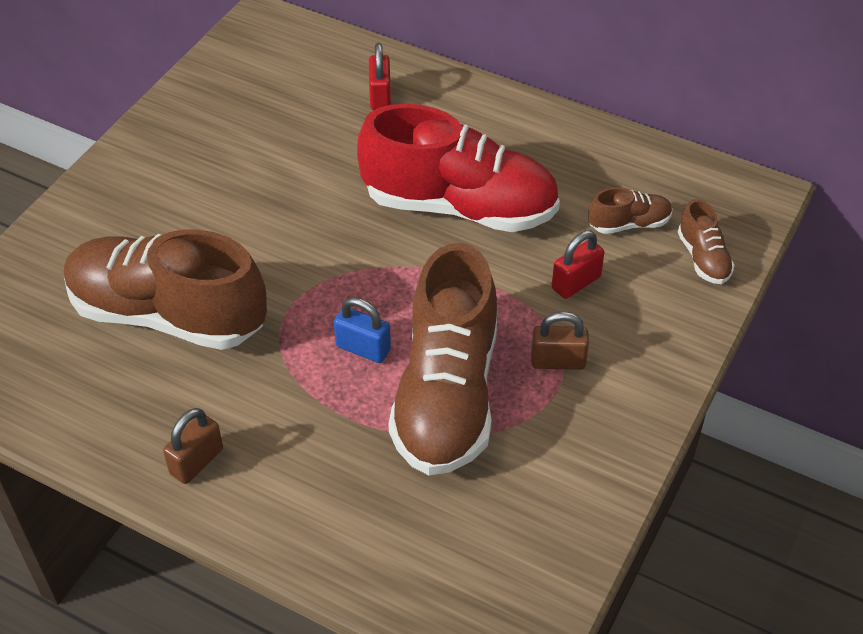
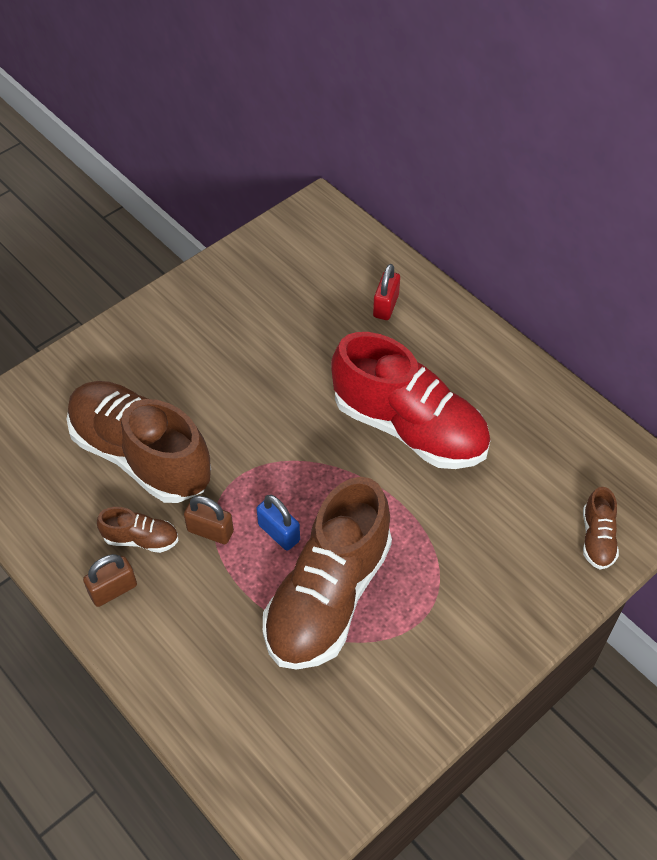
camera: 20 degrees right, 5 degrees up
(558, 361) = (431, 595): brown padlock -> brown padlock (210, 531)
(576, 283) = (477, 528): red padlock -> none
(629, 224) = (546, 486): brown shoe -> brown shoe (141, 539)

